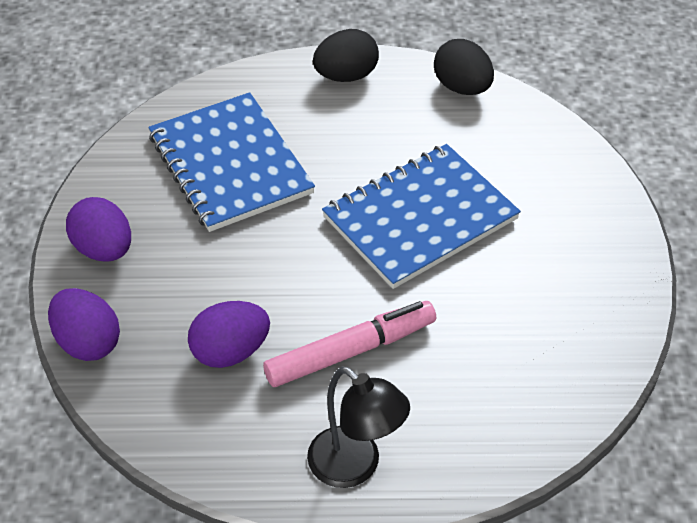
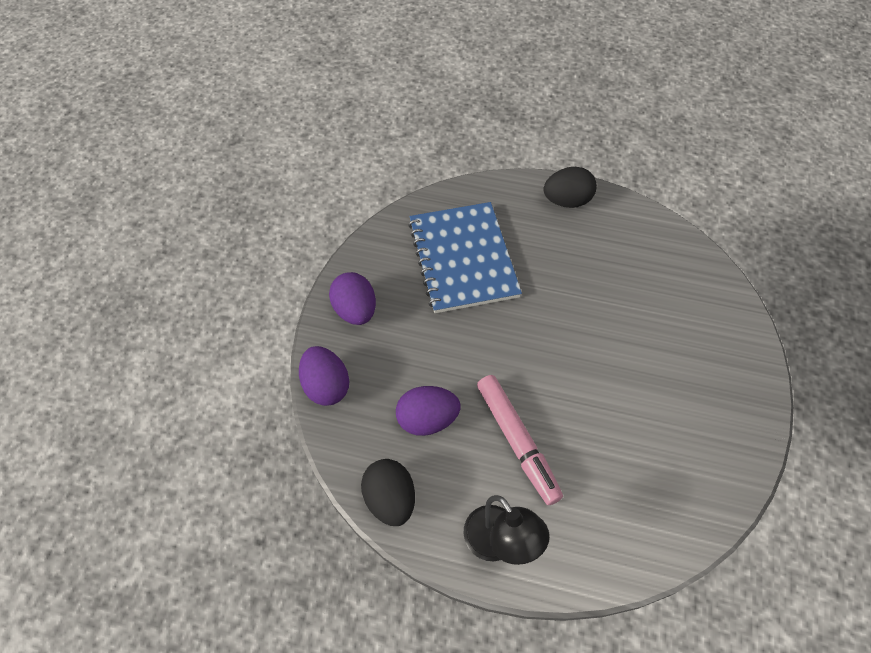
camera: 15 degrees right, 10 degrees up
(350, 351) = (517, 441): pink marker -> pink marker turned 75 degrees clockwise
(420, 218) = (596, 337): blue notebook -> none
(462, 87) = (654, 229): black egg -> black egg (390, 499)

